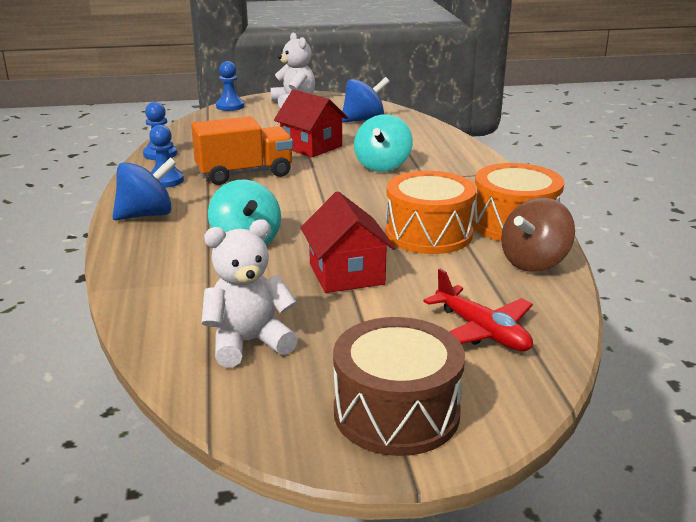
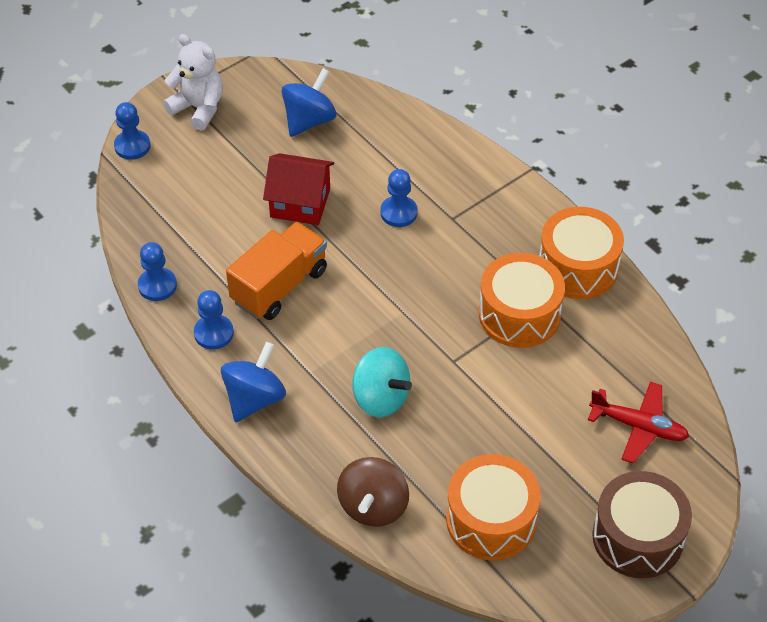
camera: 30 degrees left, 25 degrees up
(248, 343) = (491, 520): white teddy bear -> orange drum
(346, 274) = (496, 403): red house -> none
(382, 166) = (398, 212): turquoise spinning top -> blue pawn
(534, 262) = (624, 319): brown spinning top -> brown spinning top (373, 506)

